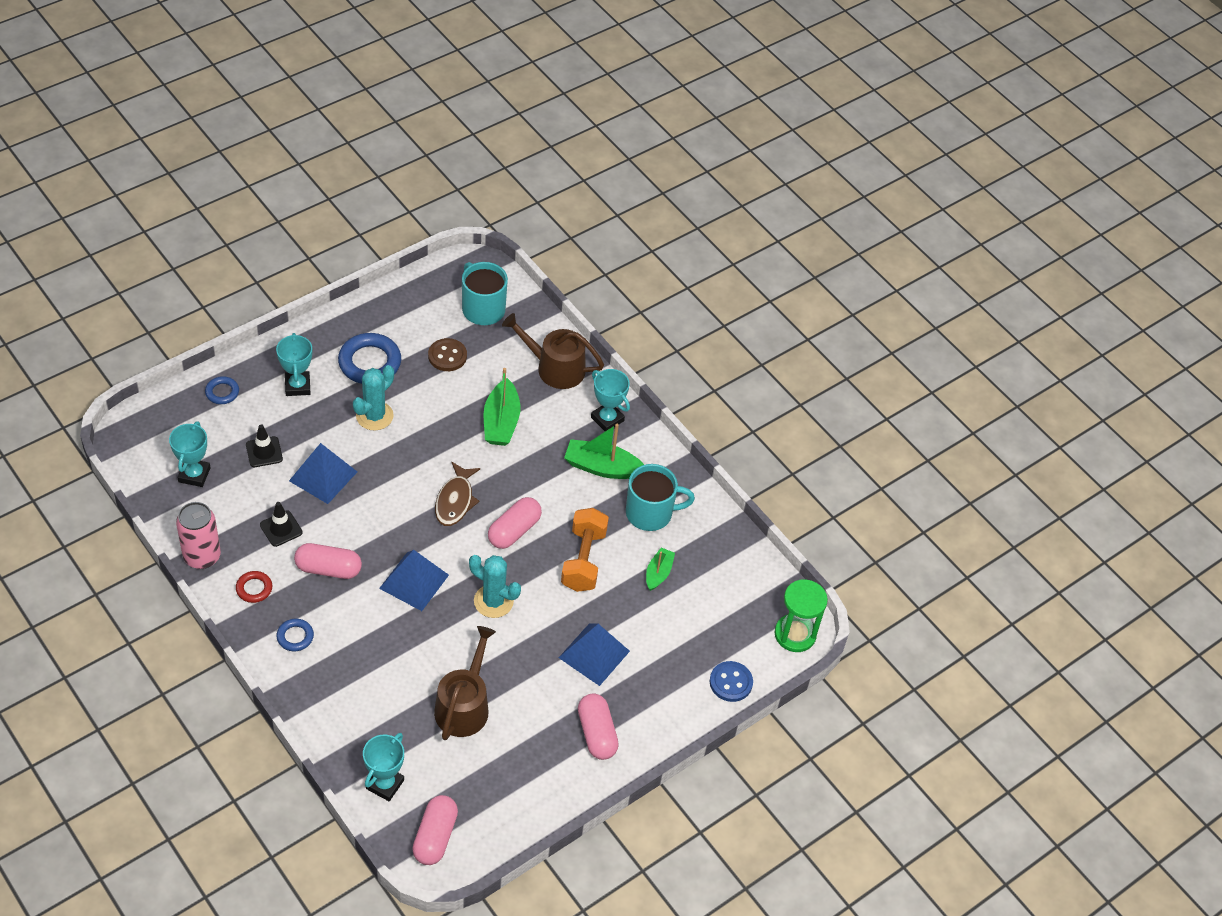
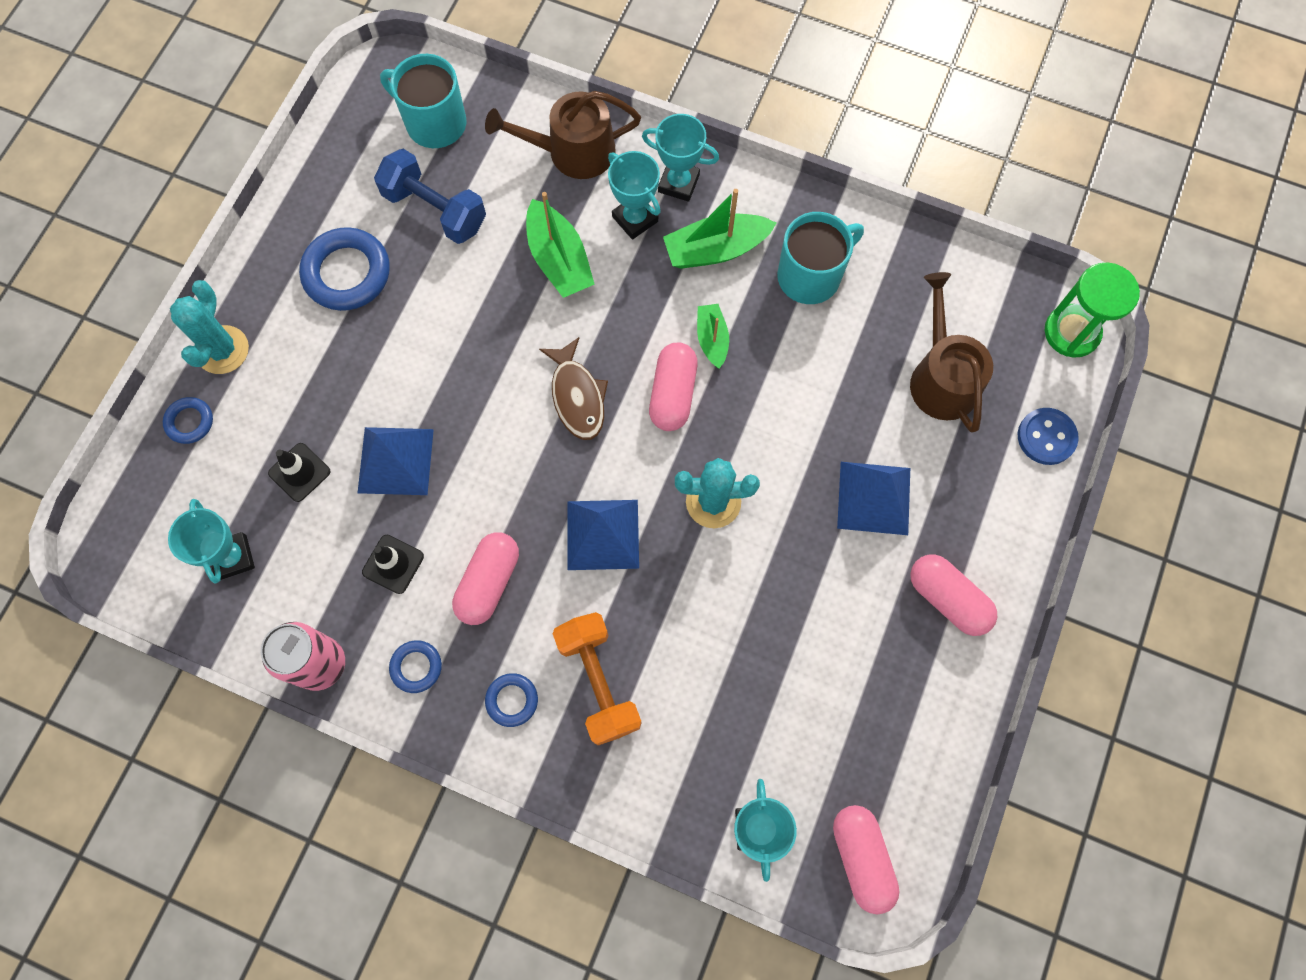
camera: 25 degrees left, 20 degrees up
(254, 588) = (416, 667): red ring -> blue ring
(297, 386) = (279, 357): turquoise trophy -> turquoise trophy (635, 219)
(328, 569) = (489, 582): pink capsule -> pink capsule turned 45 degrees counterclockwise
(374, 416) = (402, 341): turquoise cactus -> turquoise cactus (222, 350)
(447, 356) = (435, 210): brown button -> blue dumbbell
(464, 705) = (774, 661): brown watering can -> brown watering can (941, 377)
(583, 560) = (778, 383): orange dumbbell -> orange dumbbell (598, 681)
(658, 573) = (872, 347): green boat -> green boat (712, 339)

